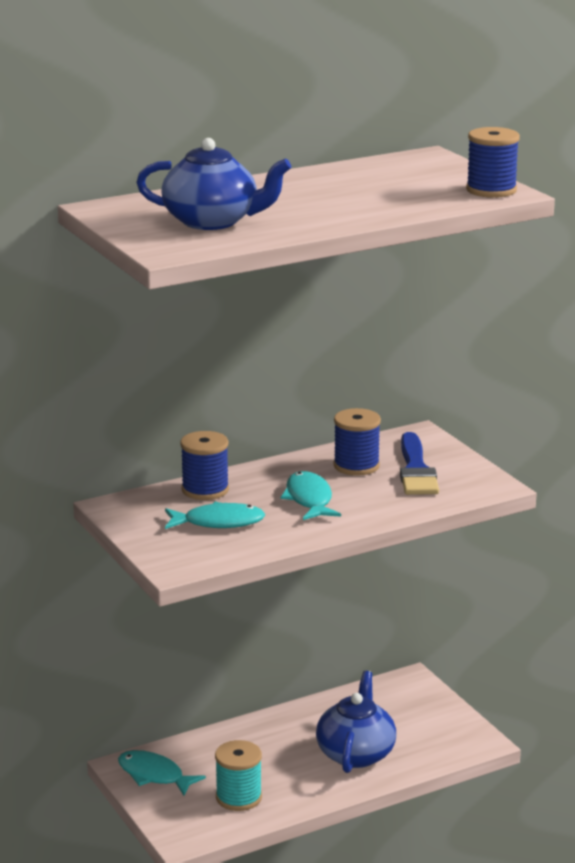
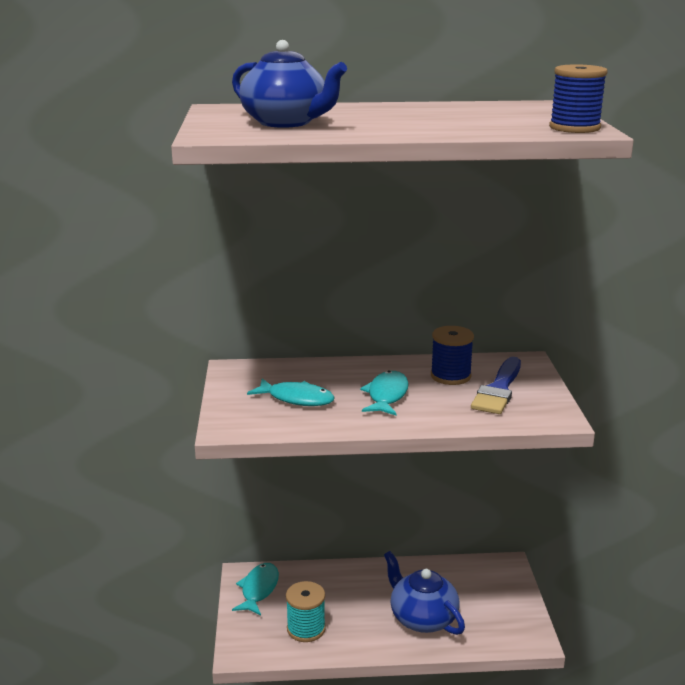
camera: 25 degrees right, 0 degrees up
(154, 775) = (258, 589): turquoise fish -> turquoise fish turned 45 degrees clockwise
(205, 490) = (312, 370): blue spool -> none
(356, 753) = (422, 618): blue teapot -> blue teapot turned 75 degrees counterclockwise

